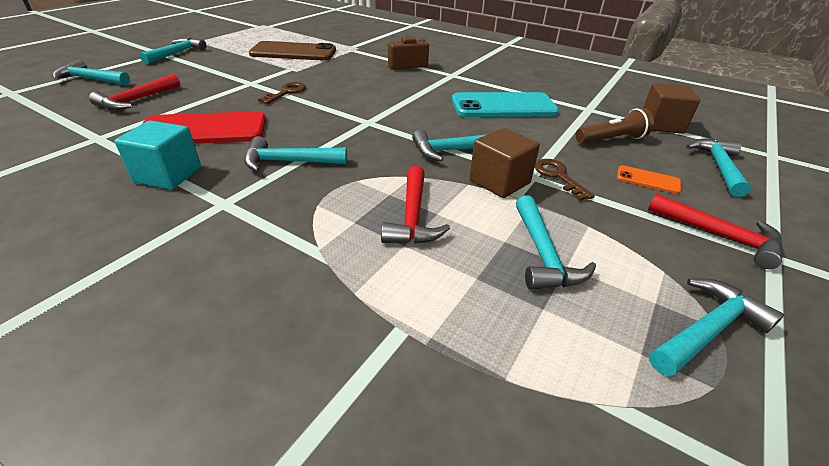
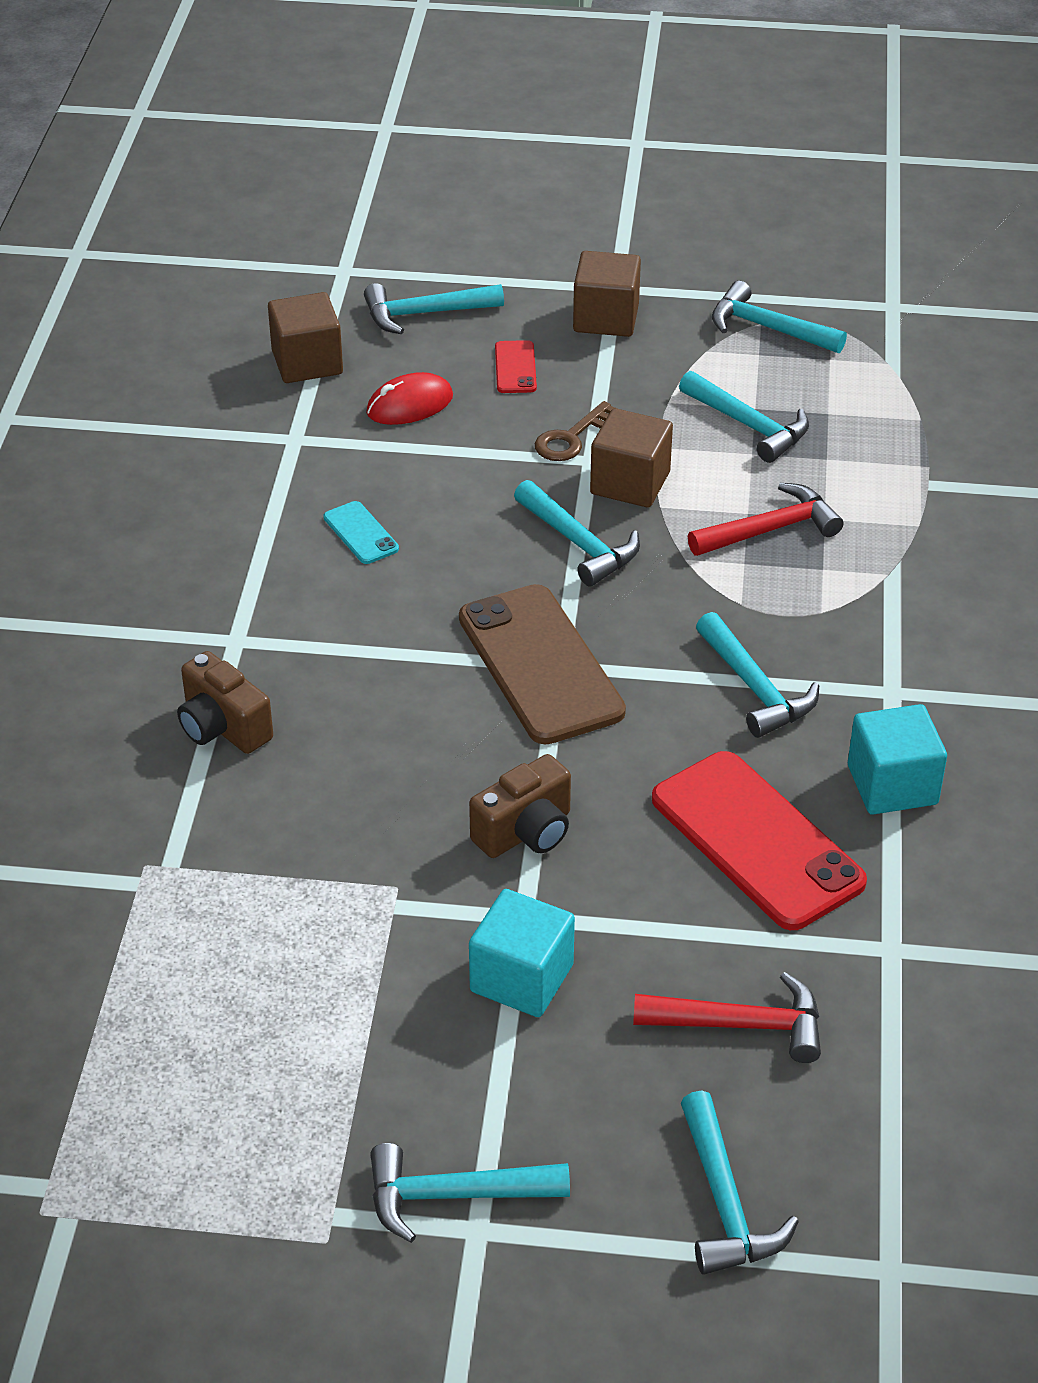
camera: 115 degrees left, 5 degrees up
(227, 76) = (521, 978): none -> turquoise cube
(286, 92) = (525, 832): brown key -> brown camera
(293, 52) = (272, 967): brown phone -> brown phone (540, 665)
(503, 106) = (360, 533): turquoise phone -> turquoise phone, size x0.45
(543, 254) = (748, 425): turquoise hammer -> turquoise hammer turned 75 degrees clockwise
(611, 140) = (409, 405): brown flashlight -> red mouse
(648, 180) = (515, 368): orange phone -> red phone
(719, 235) = (606, 318): red hammer -> brown cube

